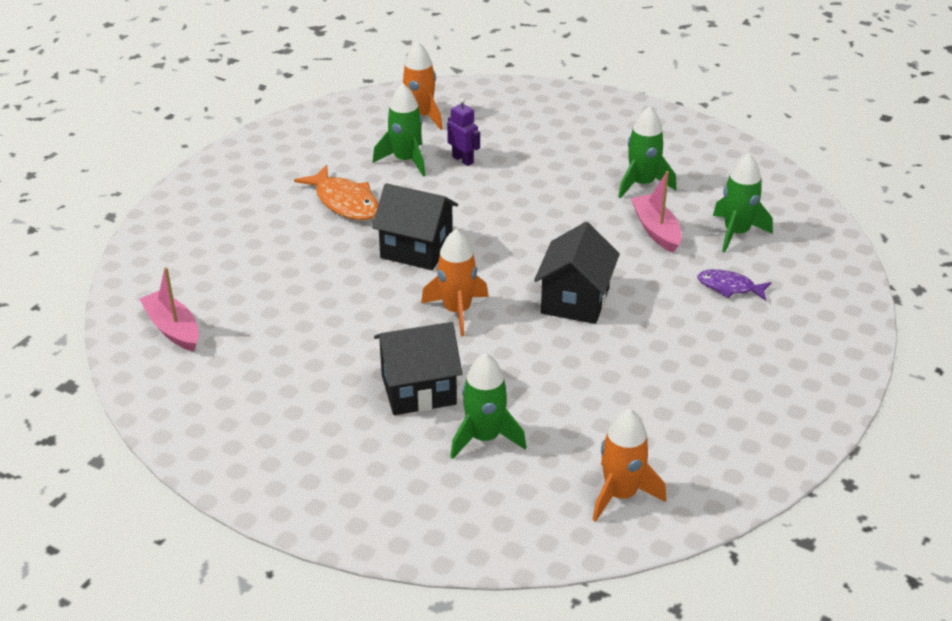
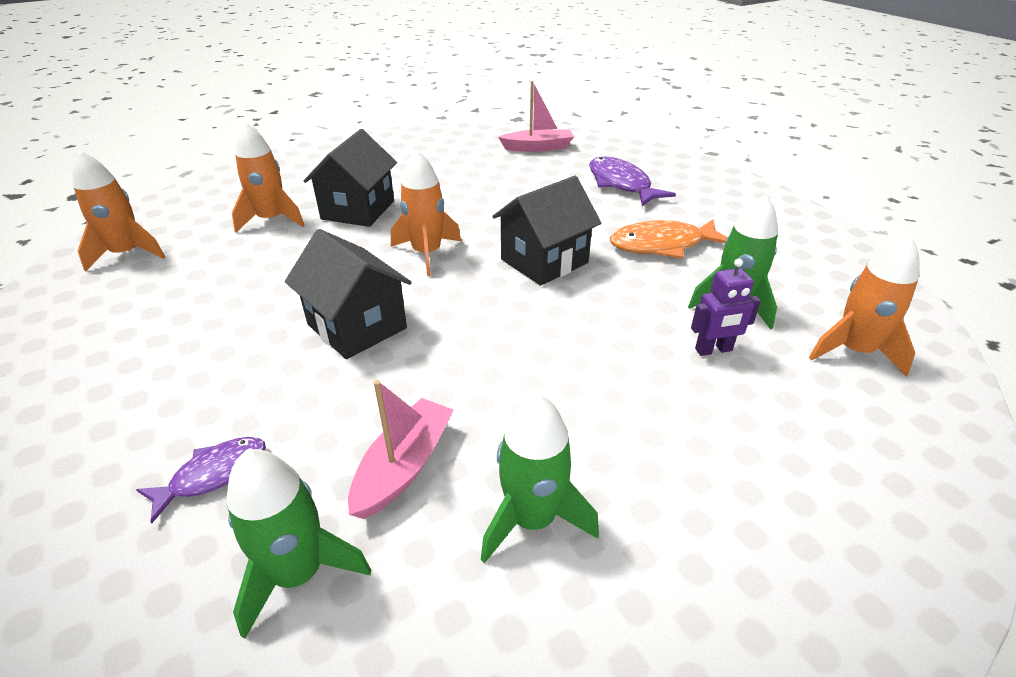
camera: 120 degrees right, 0 degrees up
(238, 248) = (621, 184): none -> purple fish
(484, 438) = (272, 220): green rocket -> orange rocket
(656, 230) = (404, 466): pink boat -> pink boat turned 75 degrees counterclockwise

